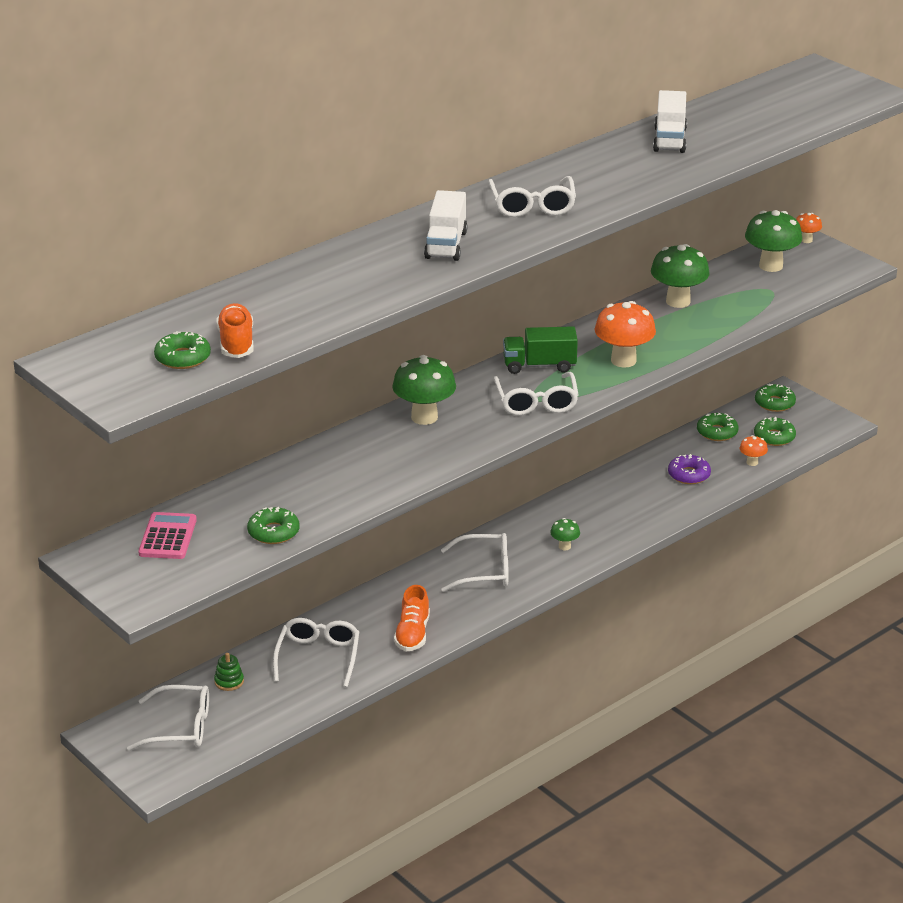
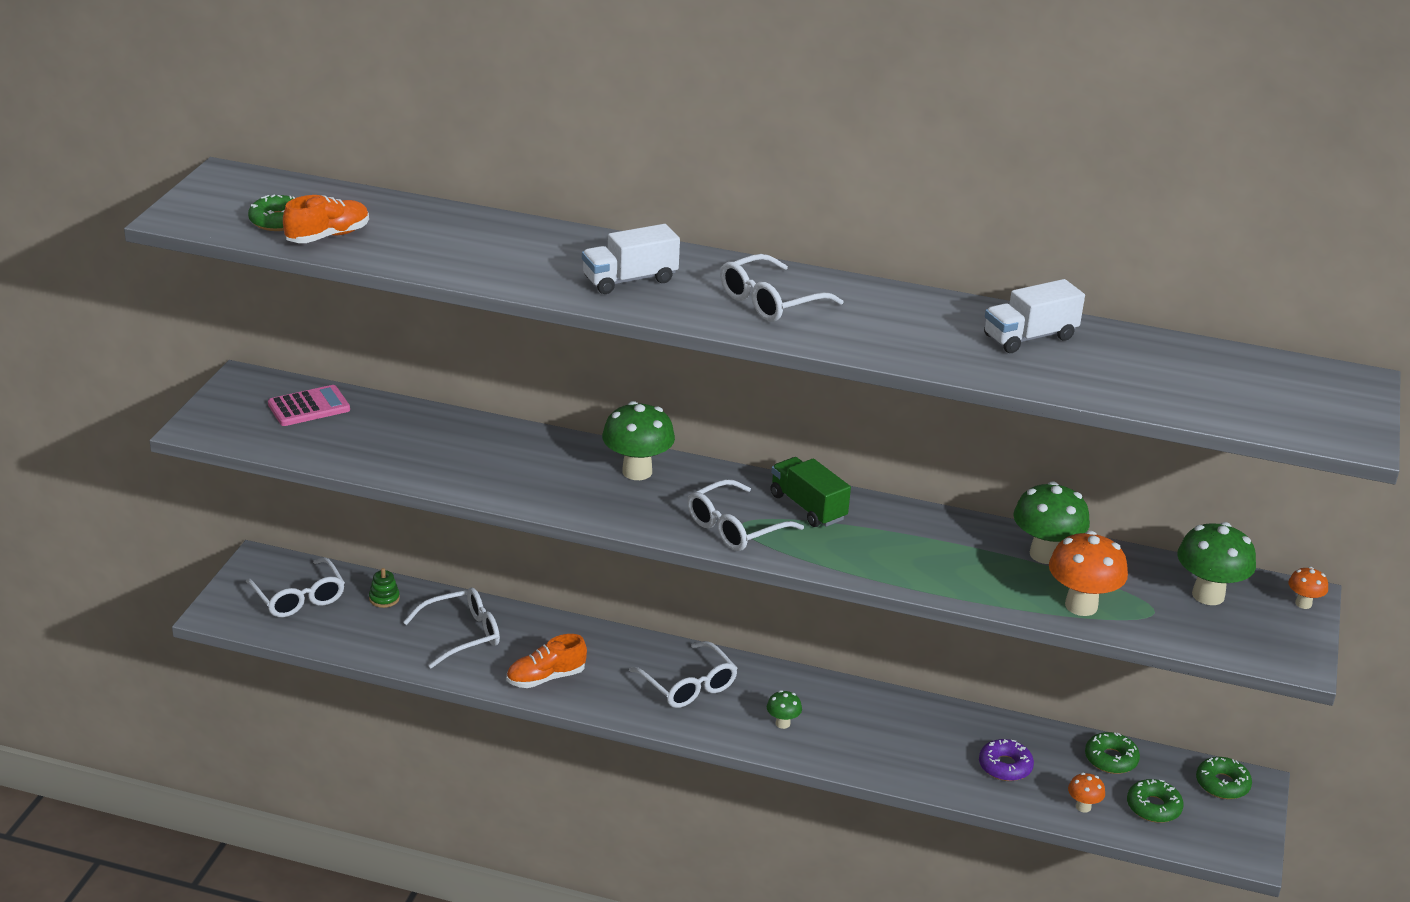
camera: 55 degrees right, 0 degrees up
(273, 532) = (362, 456): green donut -> none
(623, 360) = (878, 556): orange mushroom -> orange mushroom (1081, 606)

